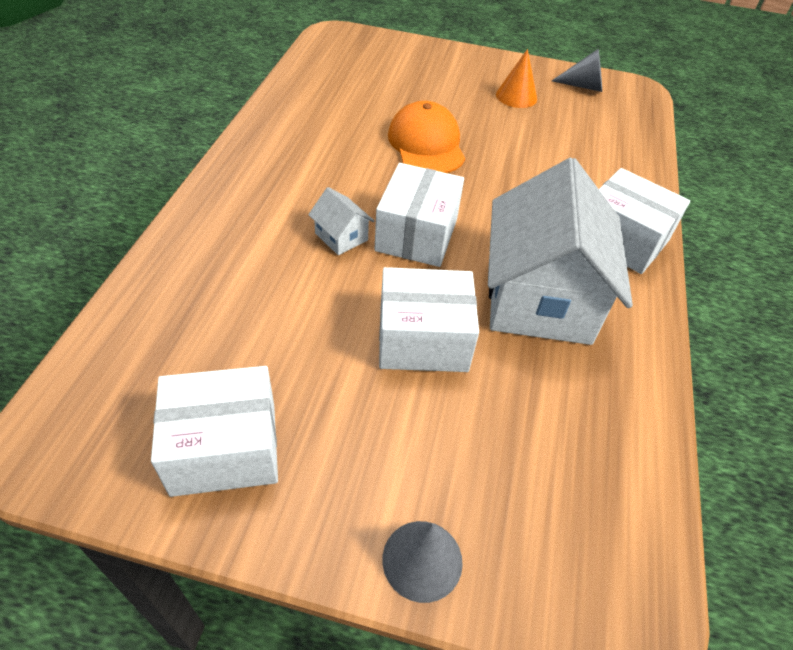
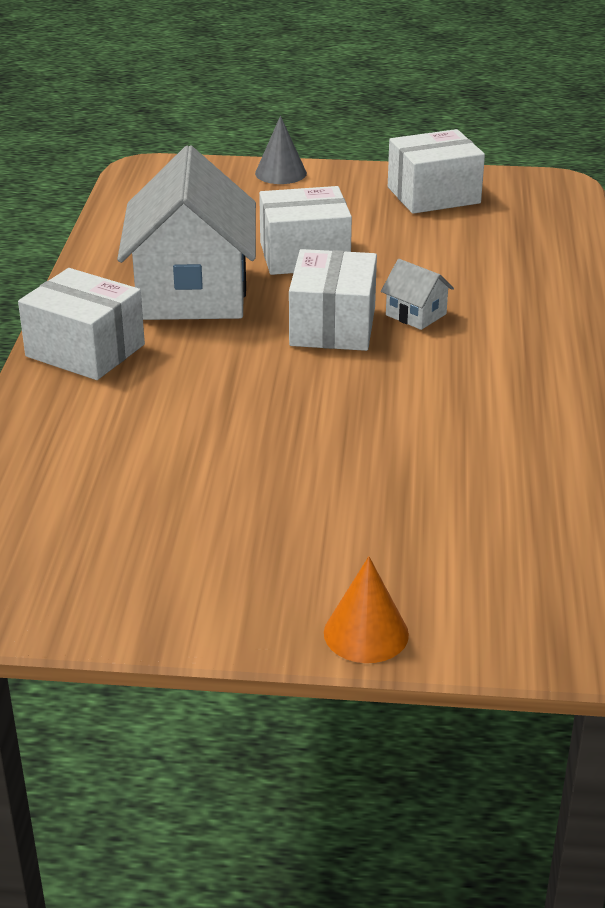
camera: 175 degrees right, 15 degrees down
(426, 144) = (350, 429): orange cap -> none
(516, 96) = (210, 540): orange cone -> orange cone (366, 633)
(583, 86) = (70, 589): grey cone -> none

